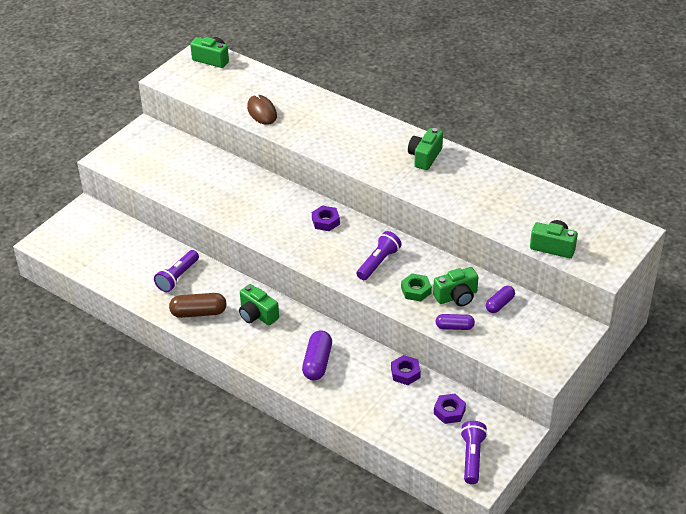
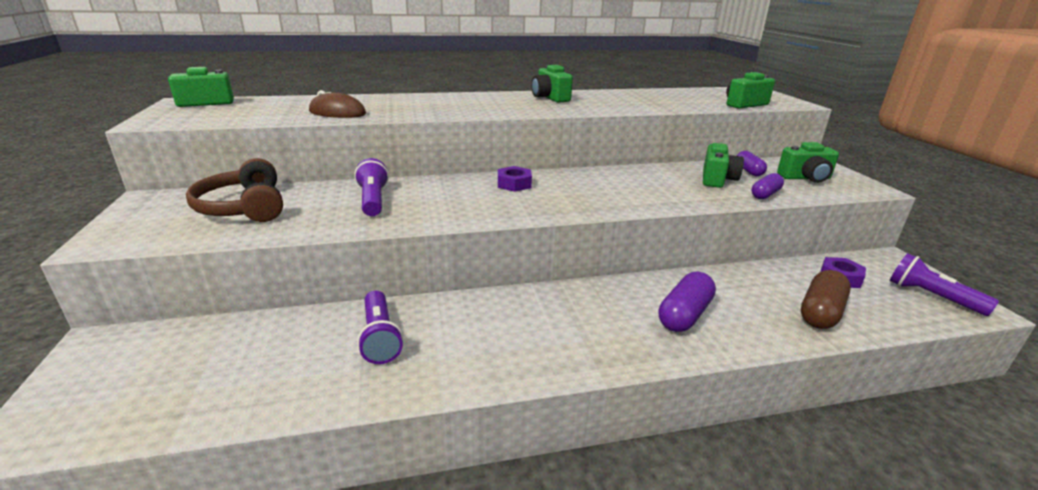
camera: 50 degrees left, 15 degrees down
(175, 162) = (244, 207): none -> brown headphones
(198, 312) = (473, 356): brown capsule -> brown capsule (820, 312)
(257, 315) = (545, 314): green camera -> green camera (805, 178)
(317, 363) = (684, 315): purple capsule -> purple capsule turned 75 degrees clockwise
(378, 262) = (618, 187): purple flashlight -> purple flashlight (373, 200)
(405, 373) = (754, 273): purple nut -> none
(416, 290) = (686, 189): green nut -> none

